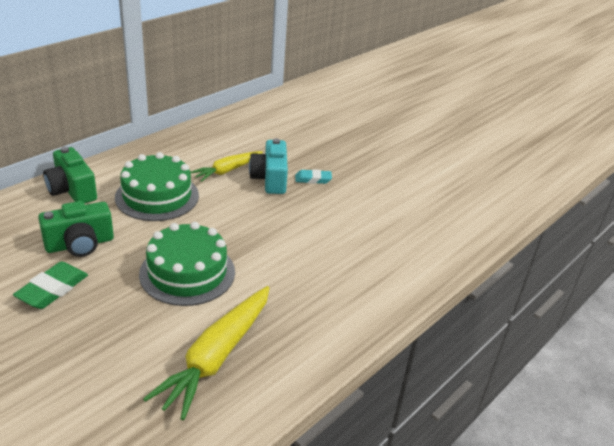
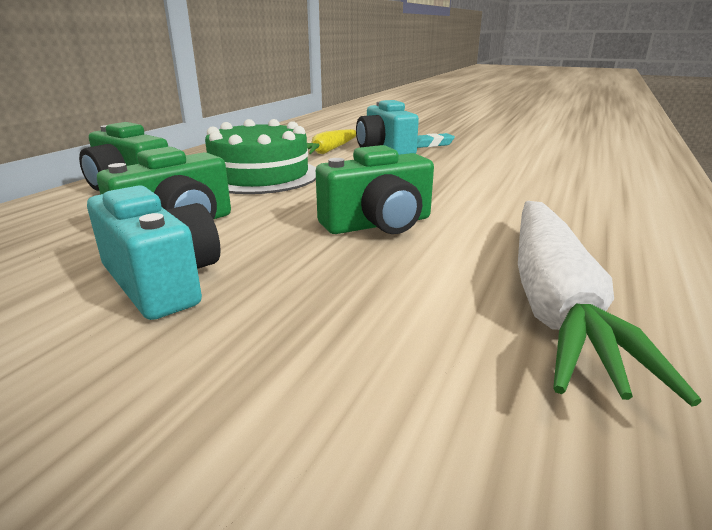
camera: 15 degrees left, 10 degrees down
(52, 289) = (162, 281): green eraser -> turquoise camera
(187, 272) = (378, 224): green cake -> green camera
(216, 357) = (554, 301): yellow carrot -> white carrot

